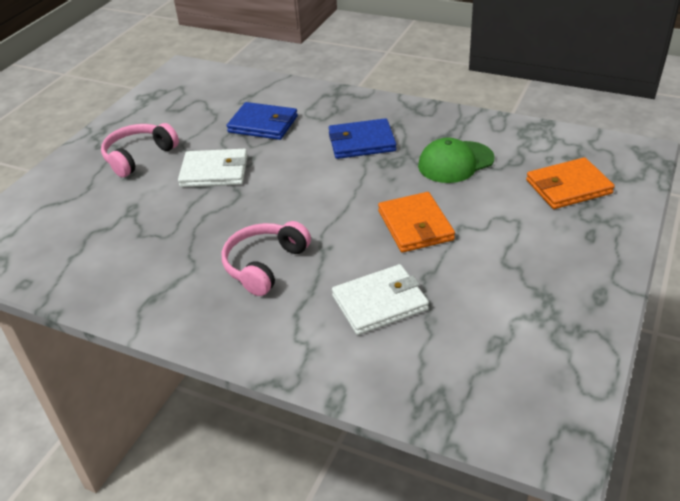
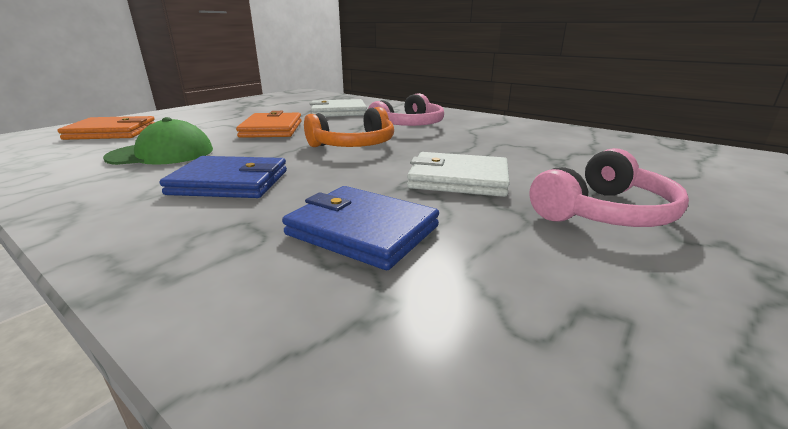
camera: 170 degrees left, 15 degrees down
(307, 205) = (354, 145): none -> orange headphones

